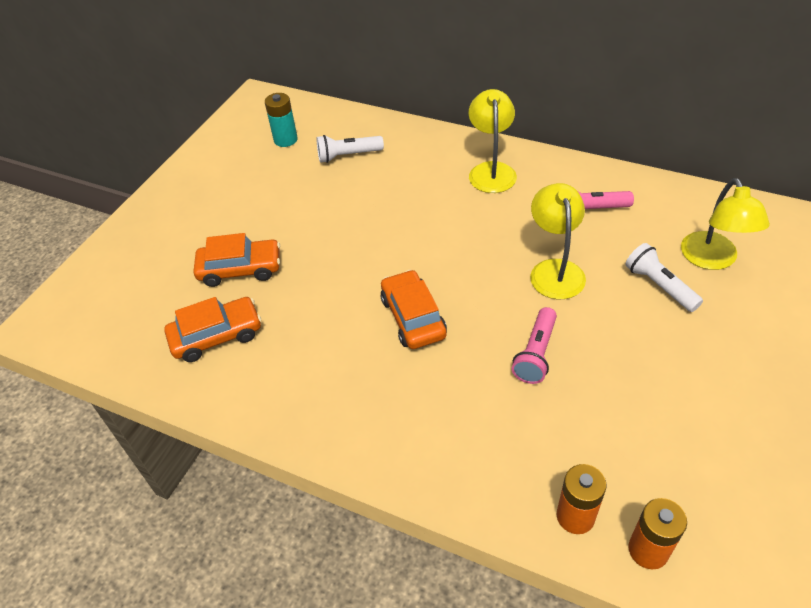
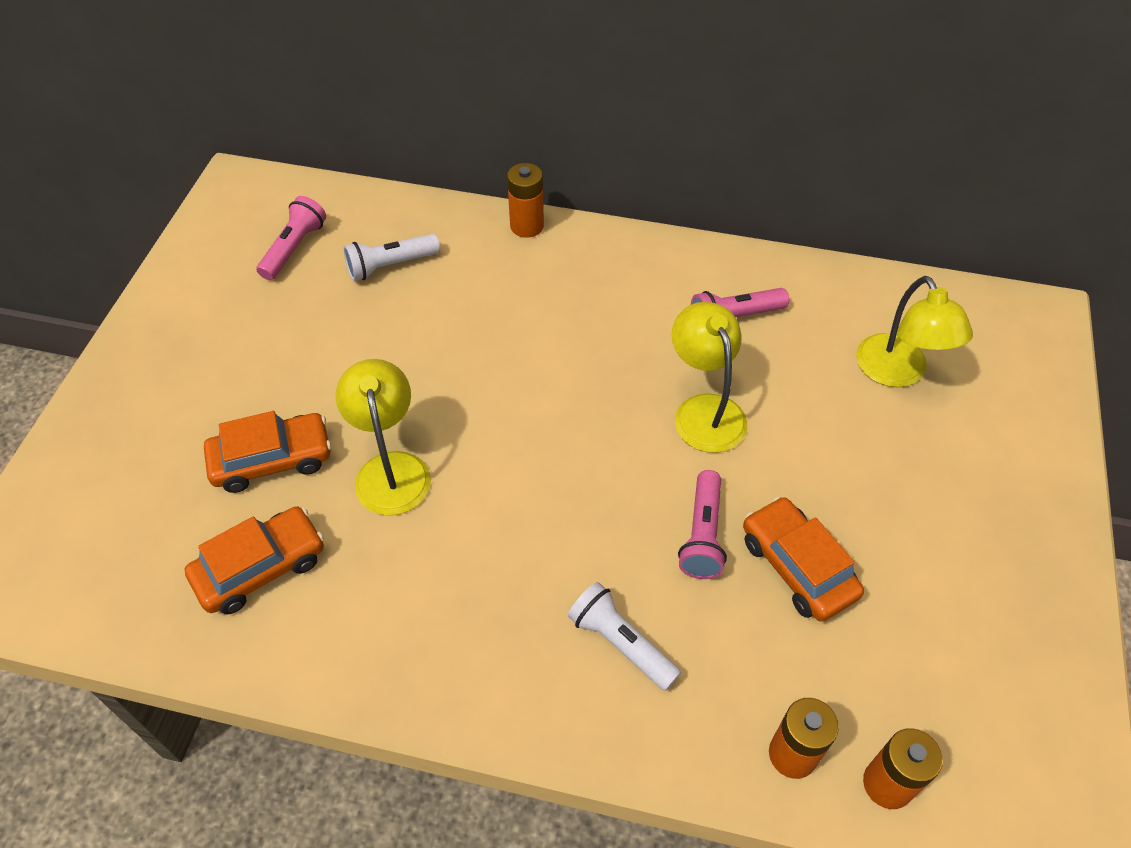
camera: 15 degrees left, 5 degrees up
(285, 140) = (294, 248): turquoise battery -> pink flashlight
(413, 317) = (531, 503): orange car -> orange car (797, 567)
(449, 138) = (527, 226): none -> orange battery
(491, 170) = (594, 271): yellow lamp -> yellow lamp (391, 469)
(659, 286) = (839, 418): white flashlight -> white flashlight (621, 643)

